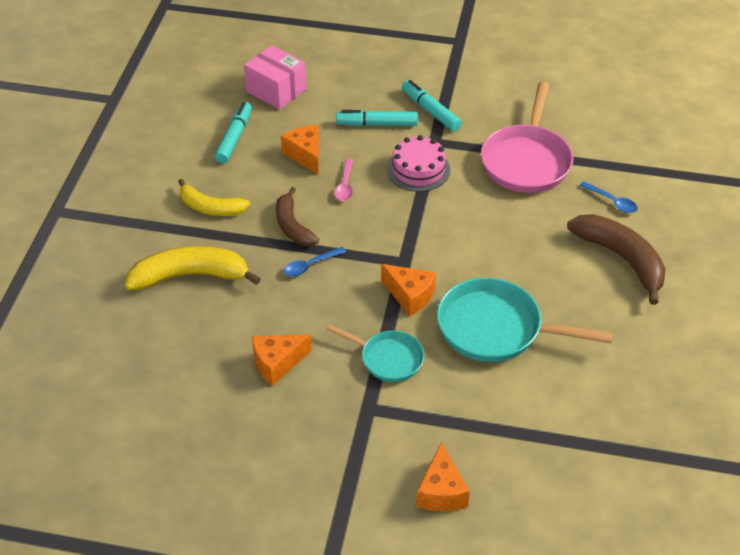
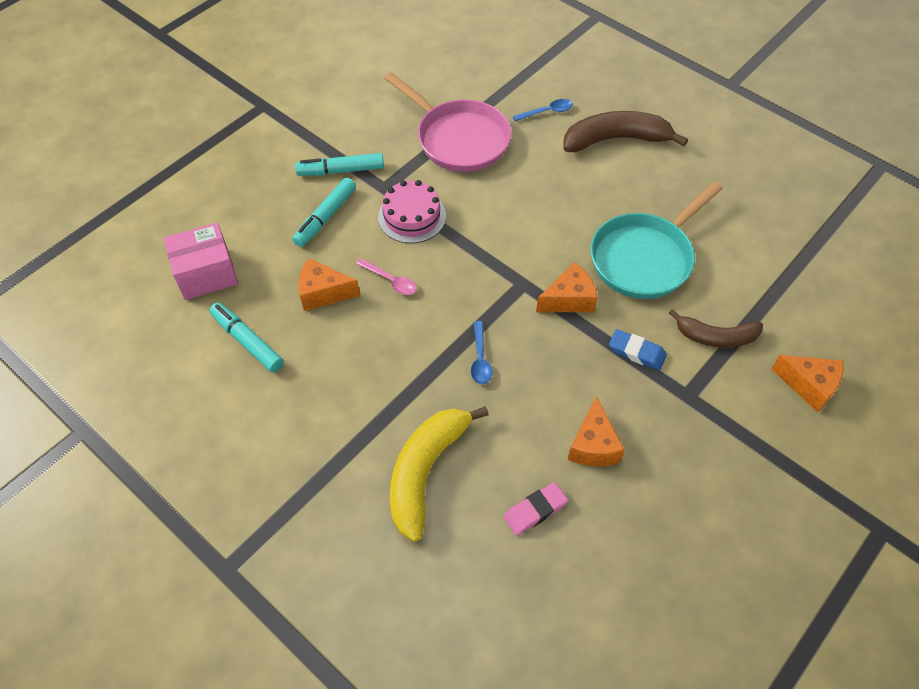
camera: 60 degrees left, 10 degrees up
(196, 350) = (535, 511): none -> pink eraser
(210, 207) = (337, 409): yellow banana -> none
(292, 226) = (416, 349): brown banana -> brown banana (716, 337)
(388, 359) = (636, 352): turquoise pan -> blue eraser

